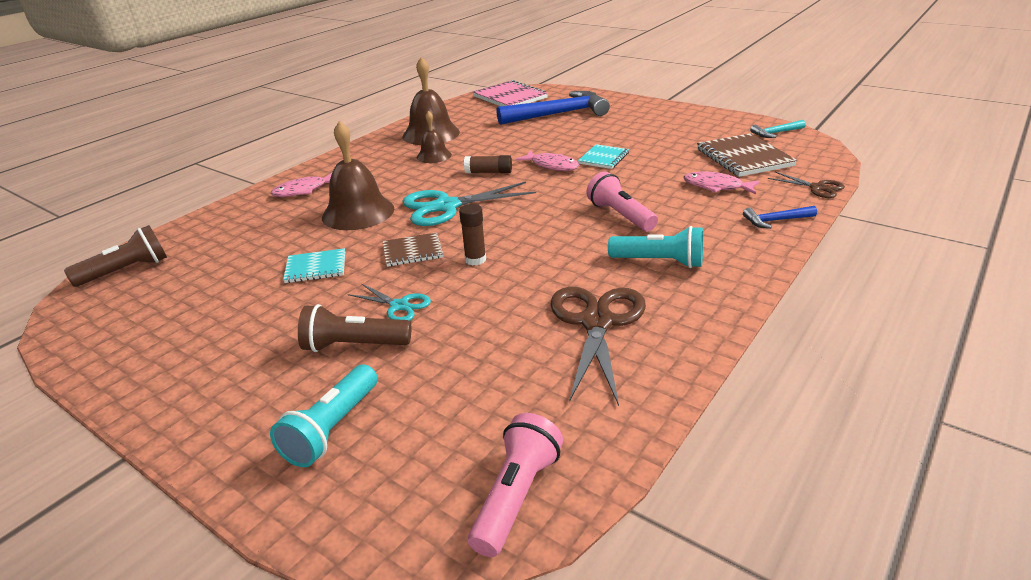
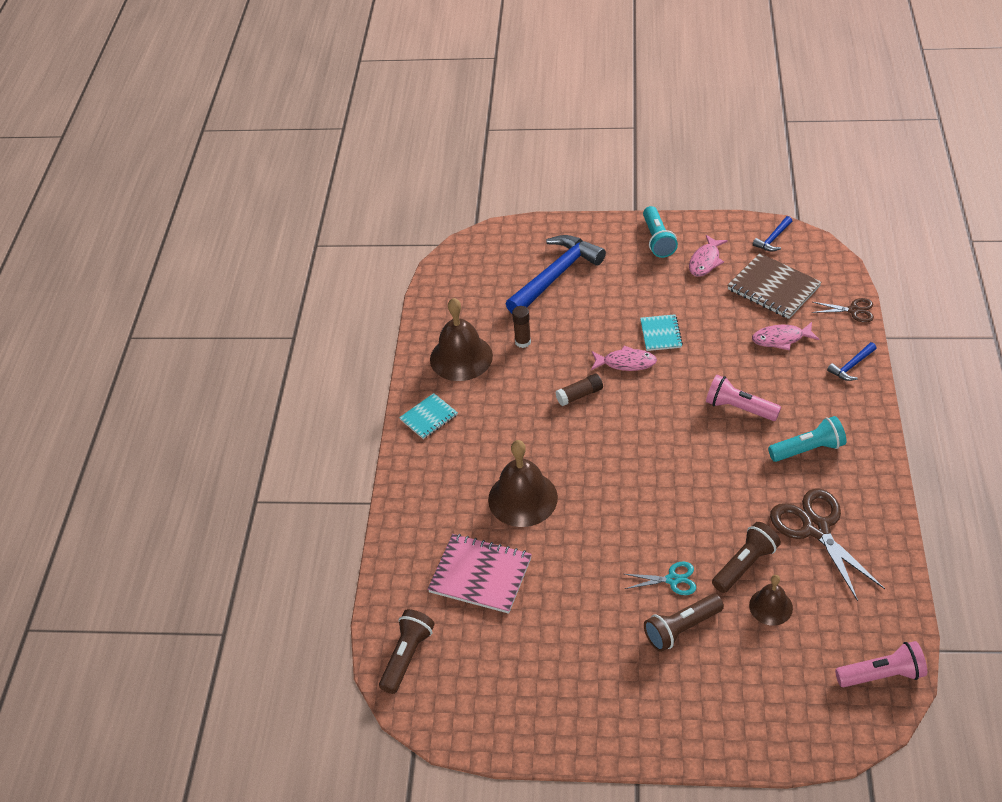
camera: 30 degrees left, 15 degrees up
(303, 190) = (435, 492): pink fish -> pink fish (705, 261)
(316, 268) = (565, 575): turquoise notebook -> turquoise notebook (429, 417)
(332, 429) = (741, 693): turquoise flashlight -> turquoise flashlight (657, 240)
(413, 251) = (621, 521): brown notebook -> none
(434, 156) = (502, 391): brown bell -> brown bell (771, 606)
(446, 206) = (591, 457): turquoise scissors -> none
(475, 260) = (678, 508): brown glue stick -> brown glue stick (523, 342)
(483, 322) = (745, 565): none -> brown flashlight
(510, 97) = (476, 261): pink notebook -> pink notebook (480, 575)
(516, 496) = (882, 675): pink flashlight -> pink flashlight turned 90 degrees clockwise
(775, 133) = (773, 239): turquoise hammer -> blue hammer

